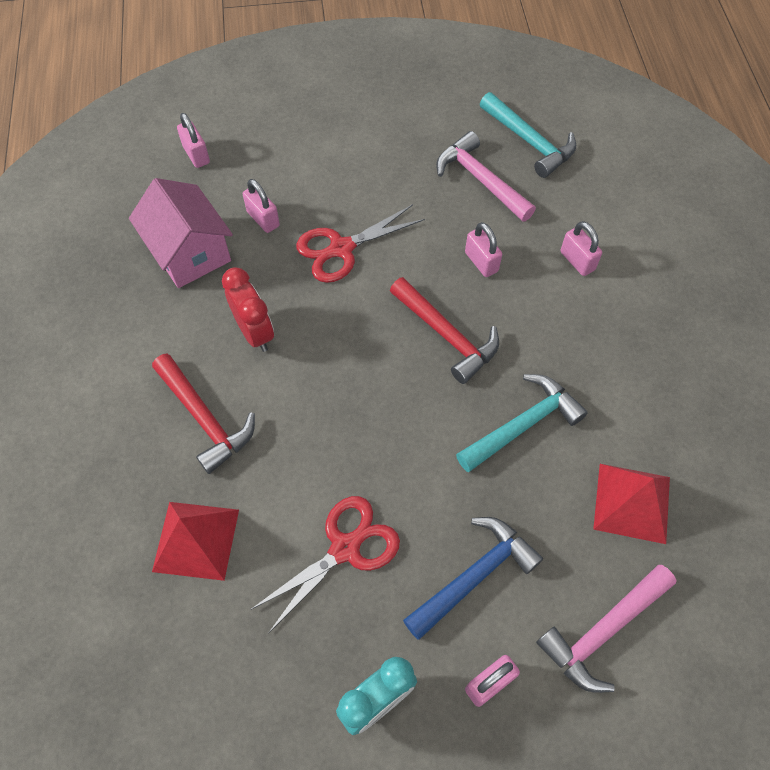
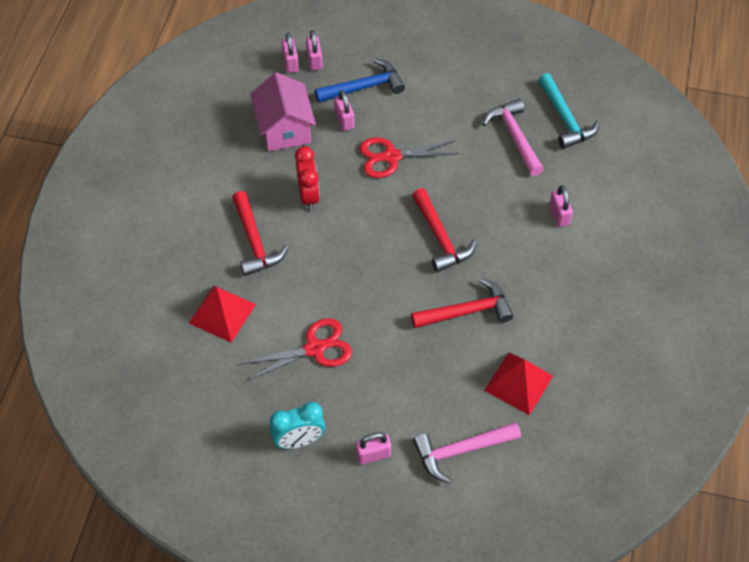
camera: 20 degrees right, 5 degrees down
(474, 576) = (391, 392): blue hammer -> blue hammer (364, 87)
(481, 262) = (488, 195): pink padlock -> pink padlock (291, 63)
(522, 425) = (466, 311): turquoise hammer -> red hammer

